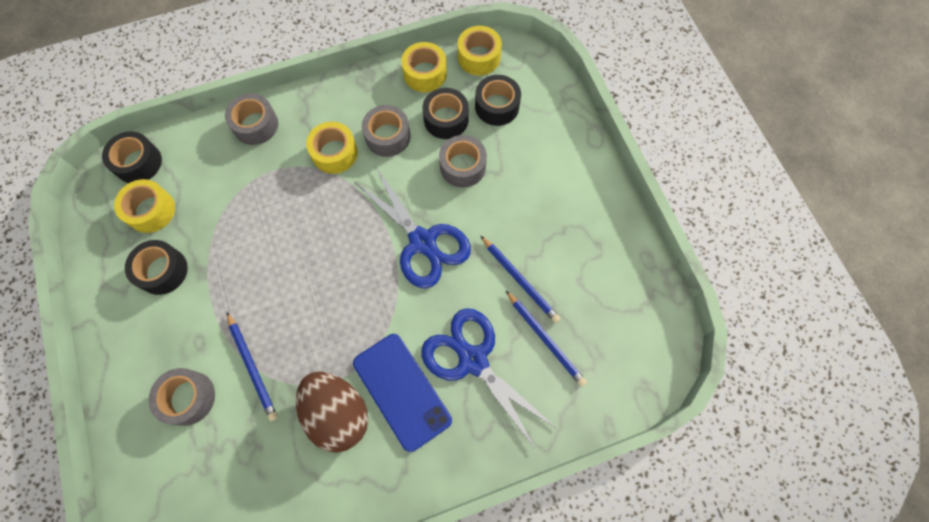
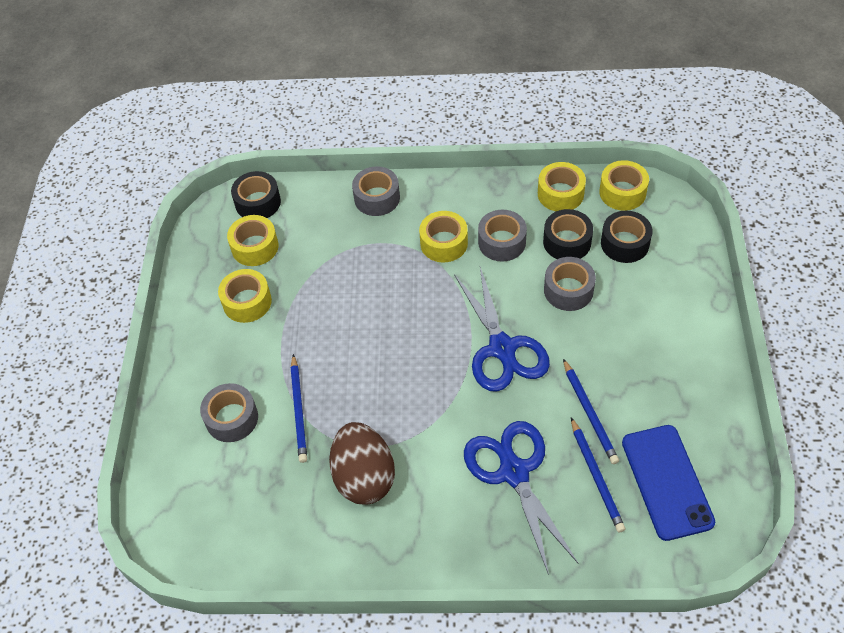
camera: 25 degrees right, 15 degrees down
(162, 271) = (247, 302): black tape -> yellow tape
(402, 391) = (433, 477): blue phone -> blue phone (667, 481)

